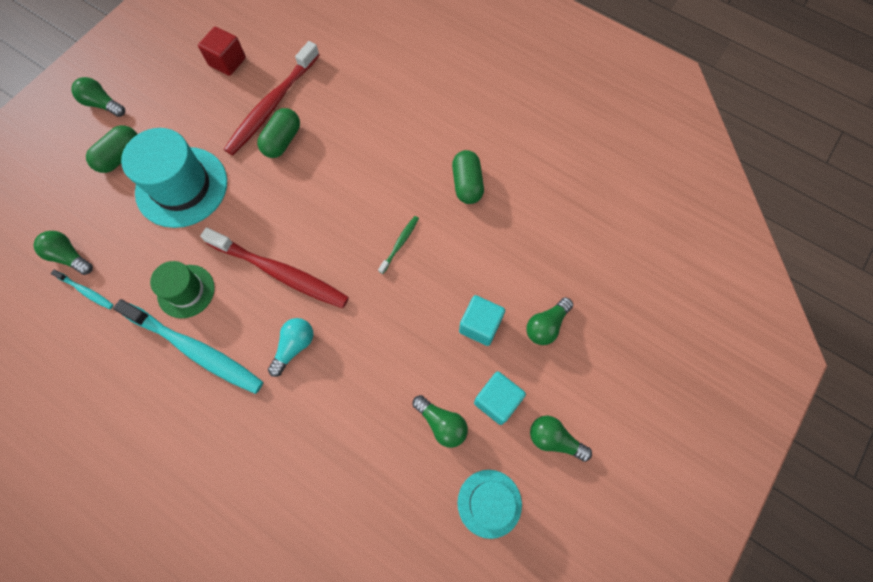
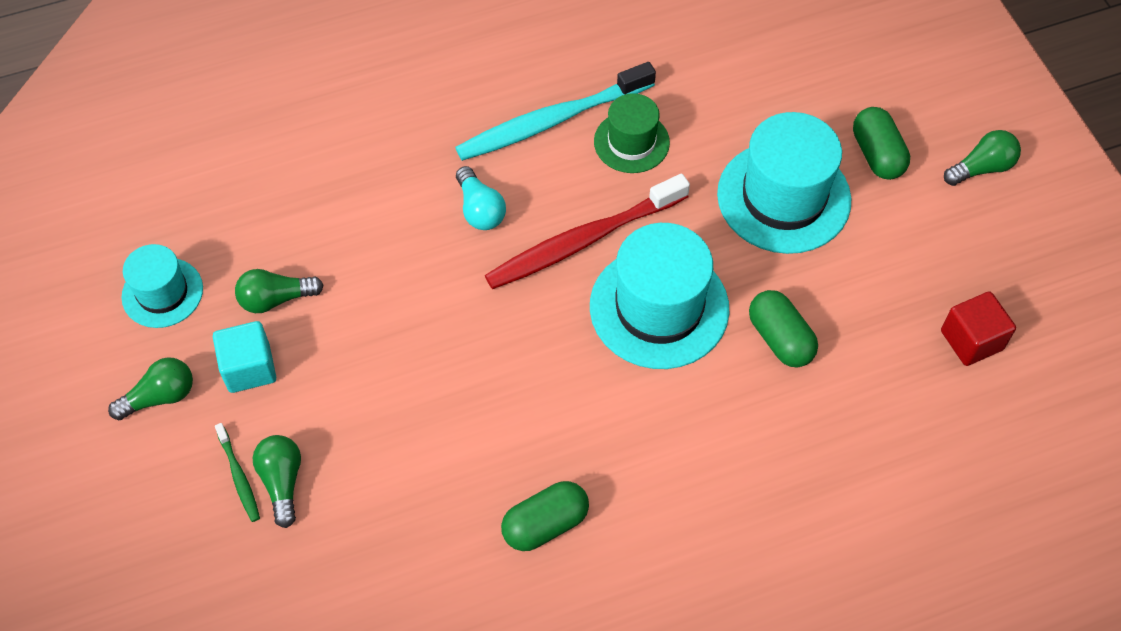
camera: 125 degrees right, 10 degrees down
(69, 257) = (761, 57): green light bulb -> none
(86, 291) = (703, 56): turquoise toothbrush -> none
(272, 105) = (852, 357): red toothbrush -> none
(301, 207) = (659, 307): none -> turquoise hat
(399, 244) = (521, 387): green toothbrush -> green toothbrush (239, 476)
(467, 184) = (545, 524): green capsule -> green capsule turned 60 degrees counterclockwise
(480, 325) = (345, 408): turquoise cube -> none

